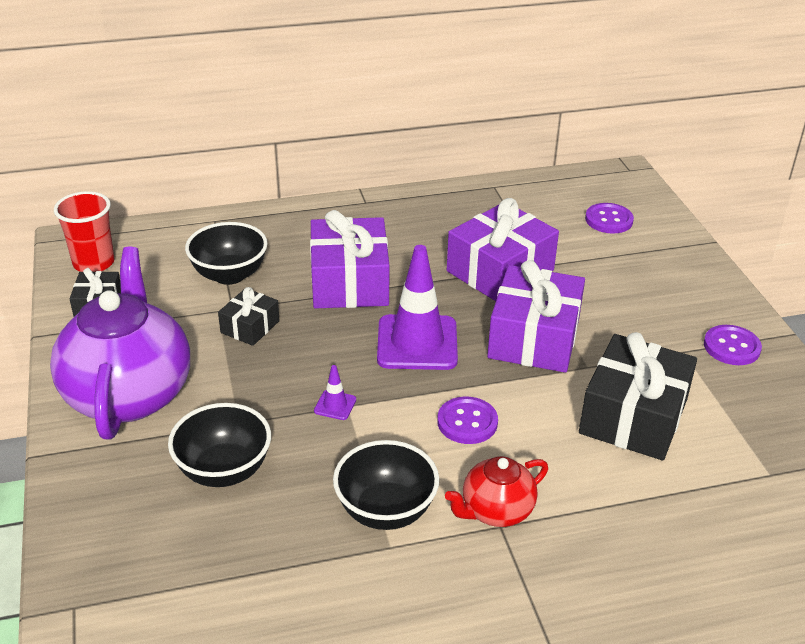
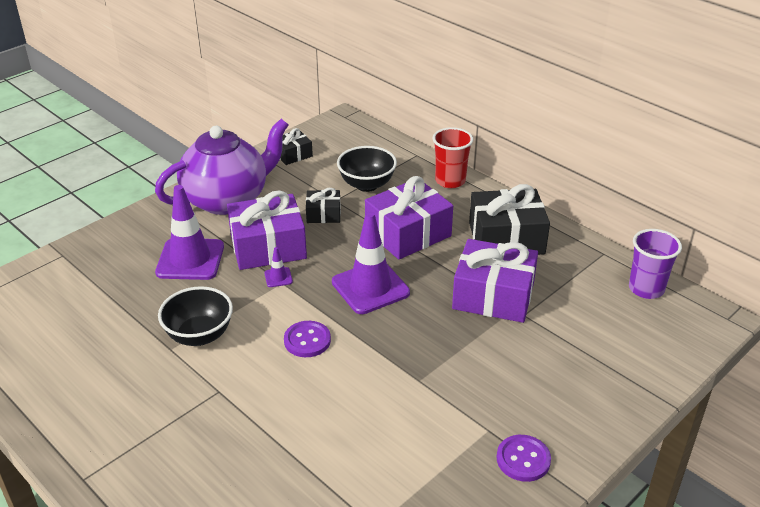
camera: 60 degrees right, 0 degrees up
(94, 263) = (329, 135): red cup -> red cup (450, 181)
(224, 470) = (190, 259): black bowl -> purple traffic cone
(495, 511) = (231, 384): red teapot -> none
(534, 338) = (428, 341): purple gift -> purple gift (268, 246)
(561, 188) = (646, 289): none -> purple cup
(609, 220) = (630, 330): purple button -> none
(633, 416) = (381, 423): black gift -> black gift (506, 238)

